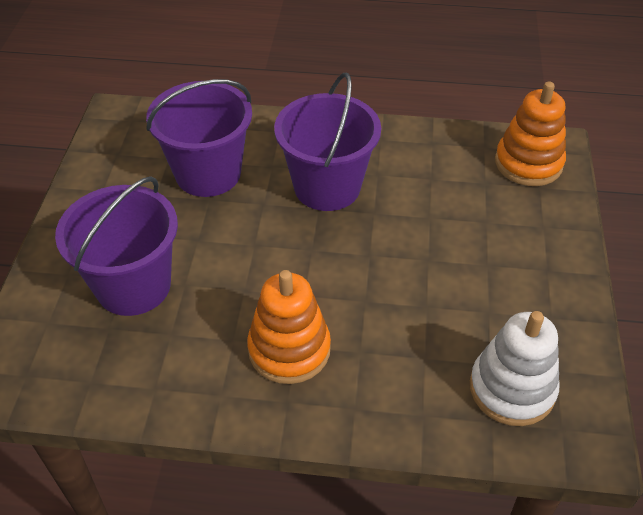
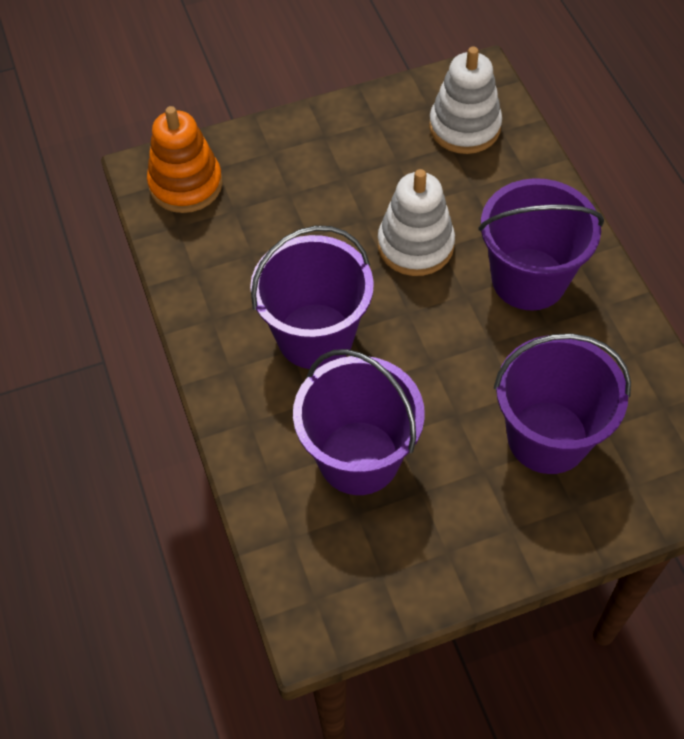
camera: 115 degrees left, 10 degrees up
(289, 349) = (529, 279): orange stacking toy -> purple bucket
(378, 283) = (415, 245): none -> white stacking toy

